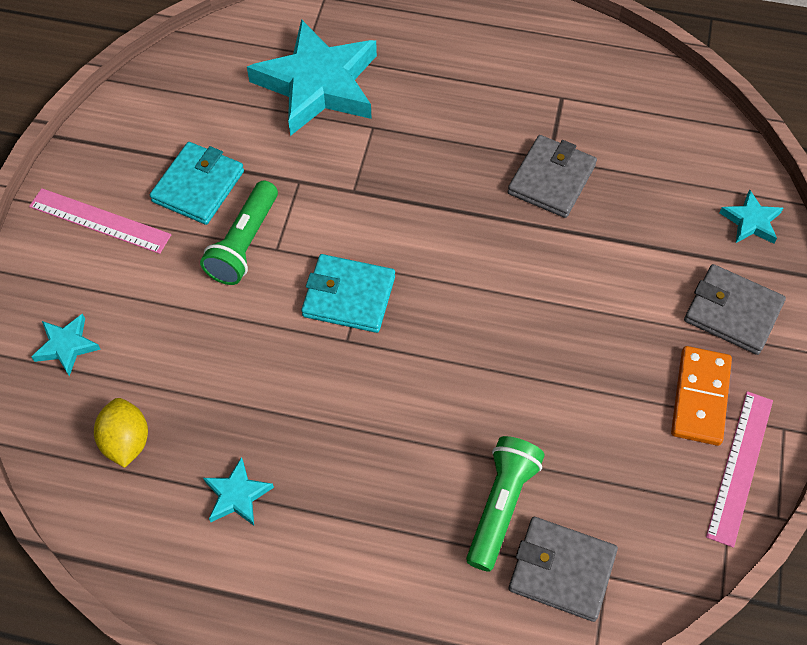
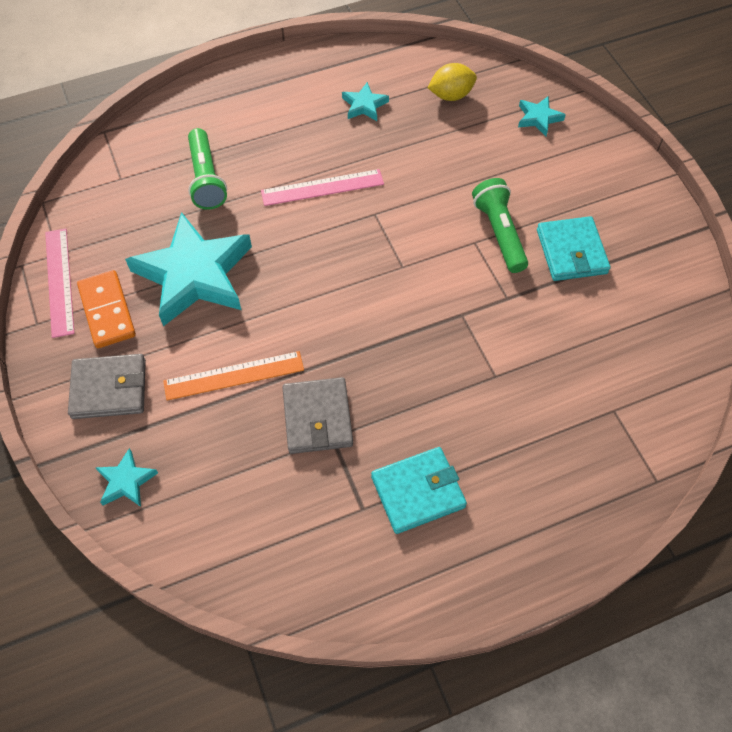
camera: 145 degrees right, 0 degrees up
(99, 221) = (607, 192): pink ruler -> pink ruler (322, 187)
(126, 441) = (451, 95): yellow lemon -> yellow lemon turned 60 degrees counterclockwise
(318, 84) = (573, 386): turquoise star -> turquoise star (194, 274)
(349, 296) = (397, 240): turquoise wallet -> turquoise wallet (418, 492)
(562, 570) = (149, 167): grey wallet -> none
(604, 257) = (234, 375): none -> orange ruler

